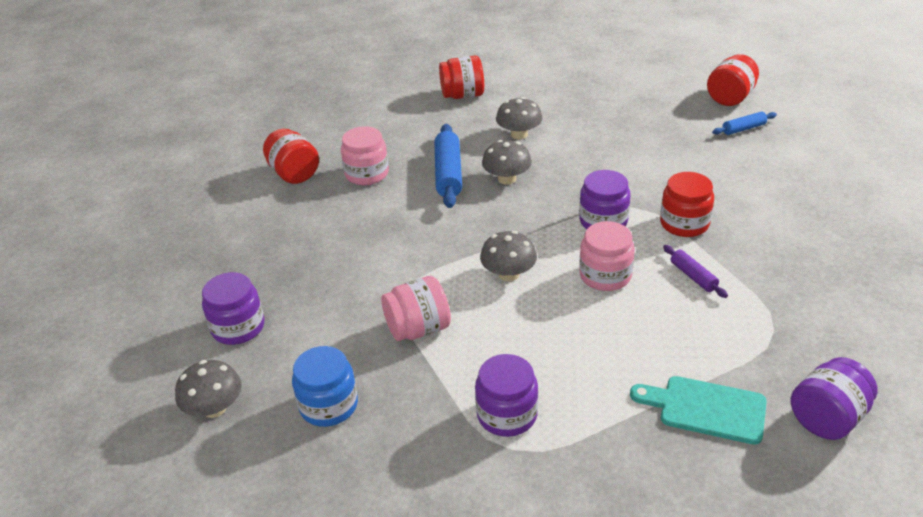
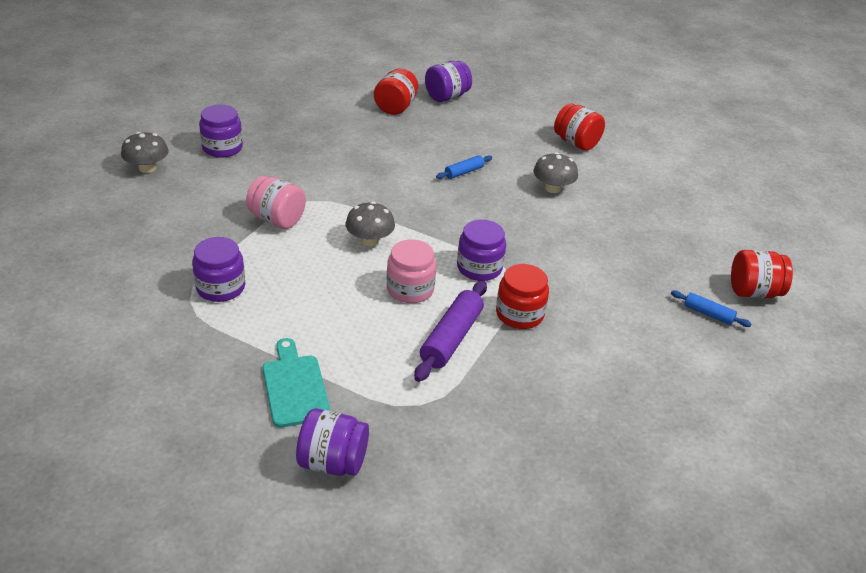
camera: 50 degrees right, 0 degrees up
(311, 135) = (447, 96): none -> purple jar
(329, 405) = (178, 209): blue jar -> none
(367, 174) = (426, 136): pink jar -> none
(448, 174) = (464, 172): blue rolling pin -> blue rolling pin, size x0.55
(507, 179) = (486, 201): grey mushroom -> none
(693, 276) = (451, 338): purple rolling pin -> purple rolling pin, size x1.81

